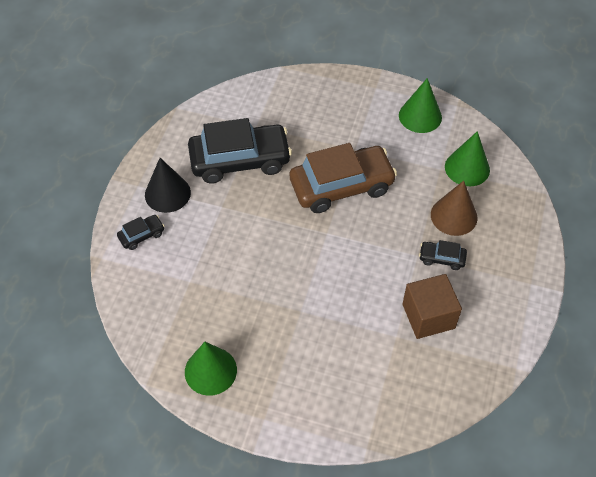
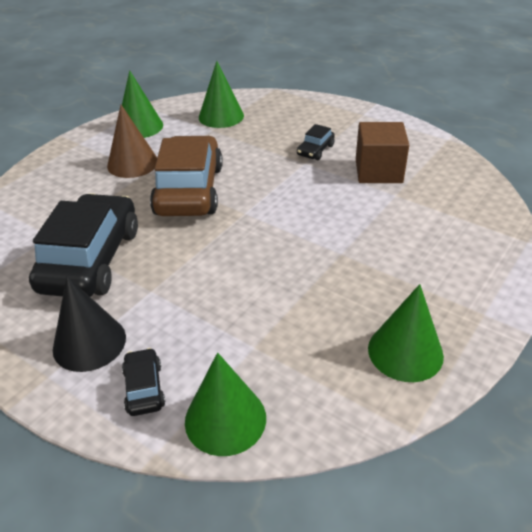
camera: 70 degrees left, 15 degrees down
(131, 283) = (225, 419): none -> green cone
(454, 216) = (270, 134): brown cone -> brown cone (132, 163)

